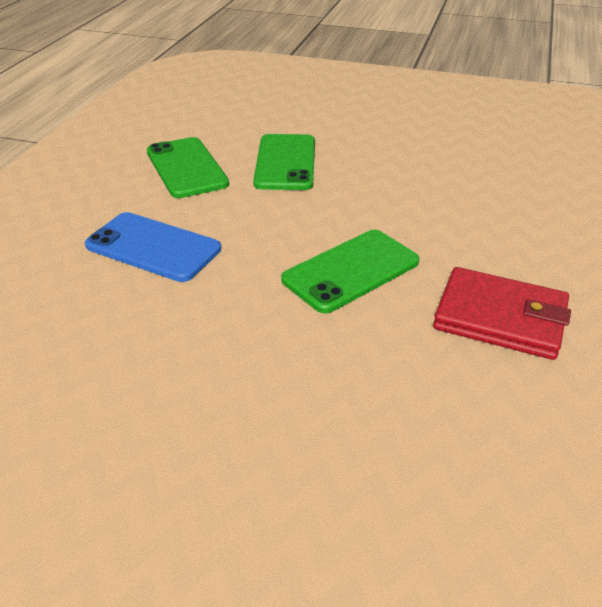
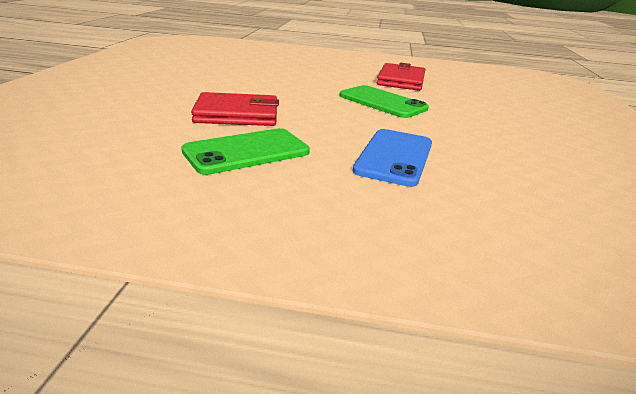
camera: 100 degrees left, 10 degrees down
(285, 162) = (237, 114): green phone -> red wallet

